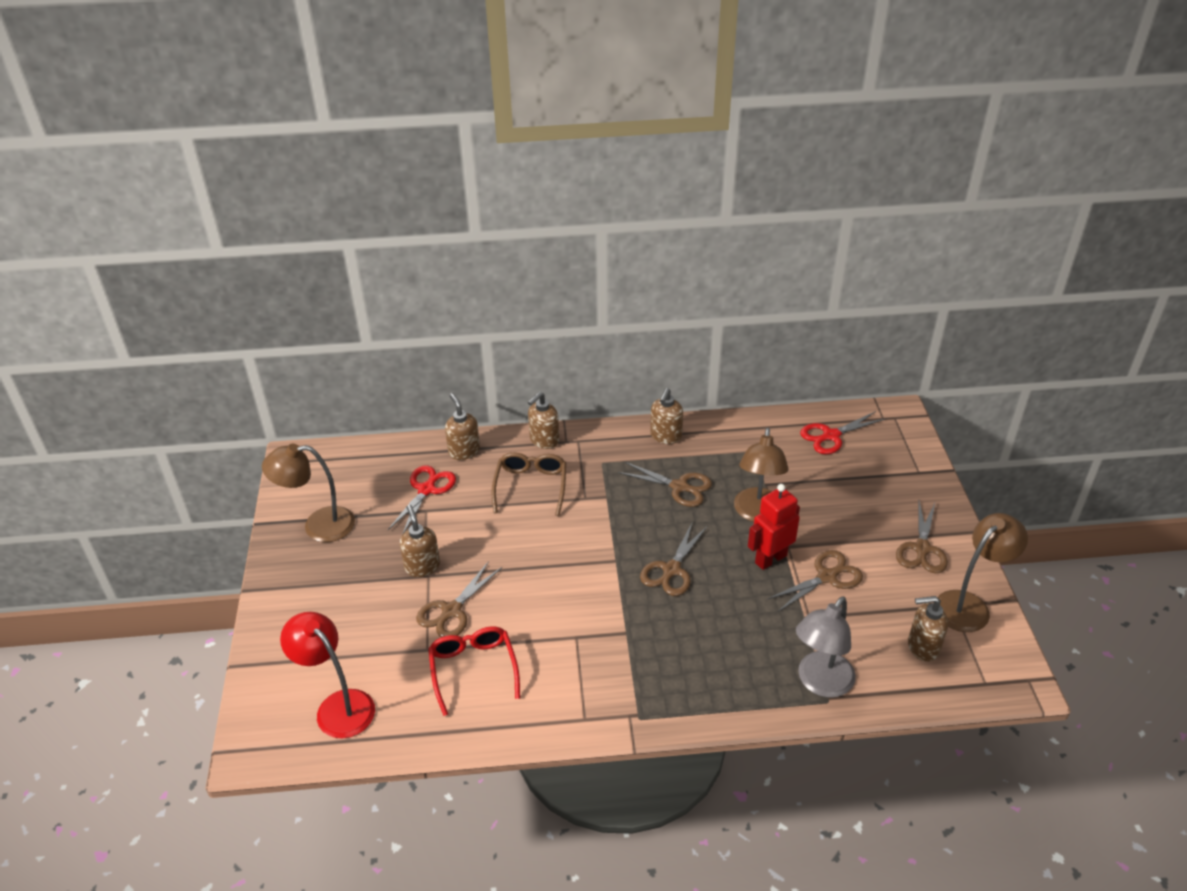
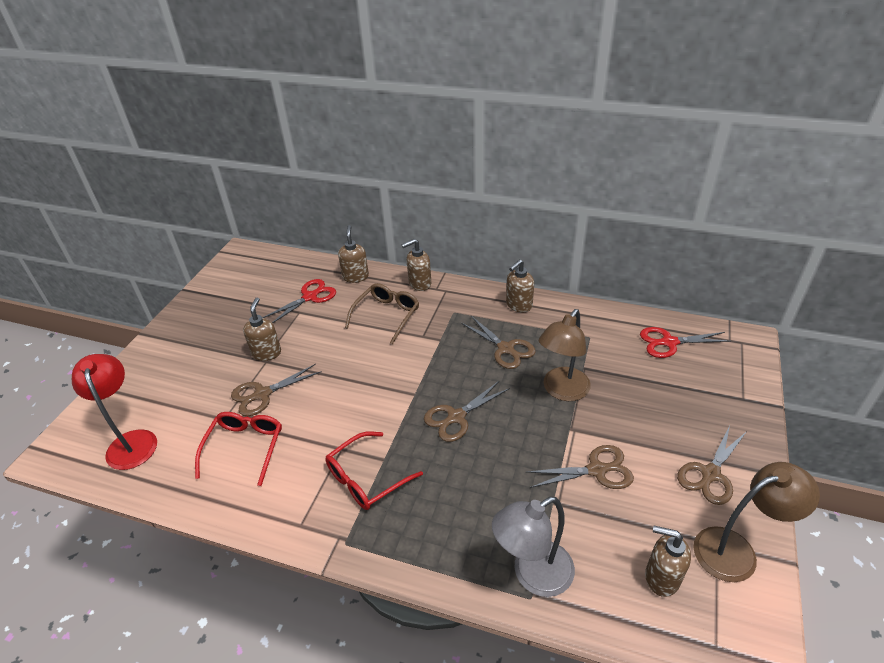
camera: 25 degrees right, 0 degrees up
(318, 526) = (220, 302): brown lamp -> none
(620, 656) = (366, 478): none -> red glasses
(770, 559) = (551, 435): red robot -> none

